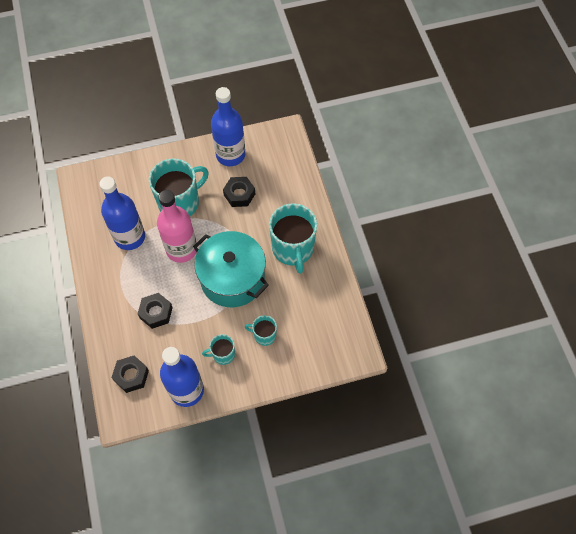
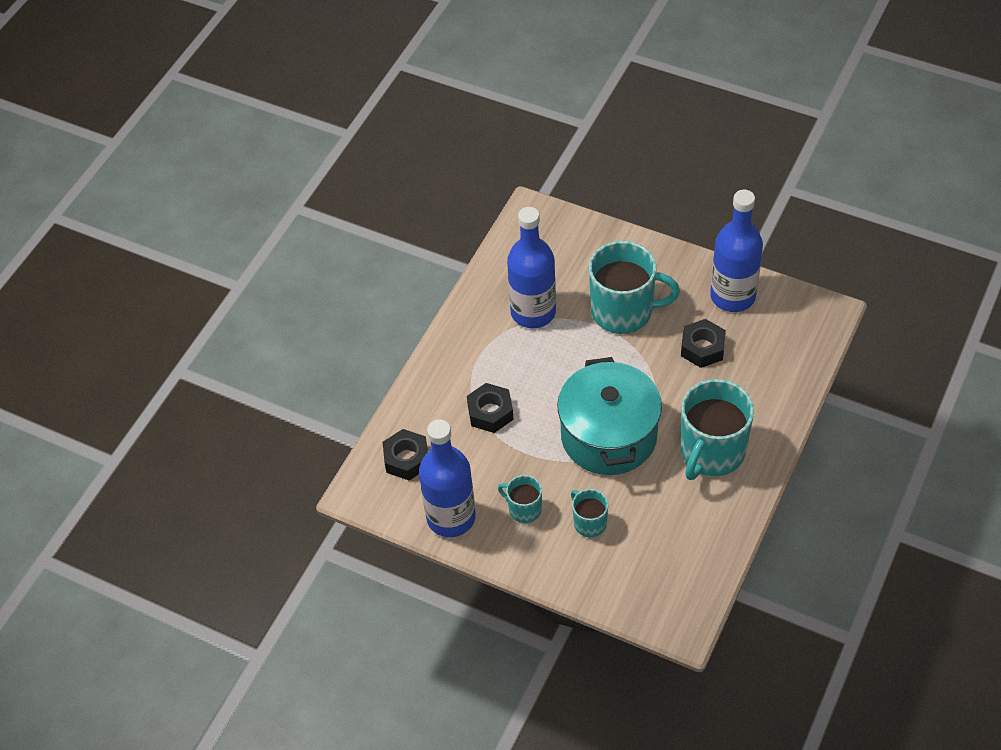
camera: 45 degrees right, 10 degrees down
(181, 249) = (579, 364): pink bottle -> none

